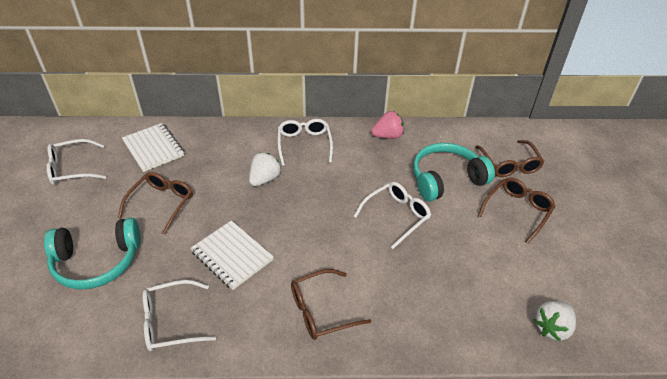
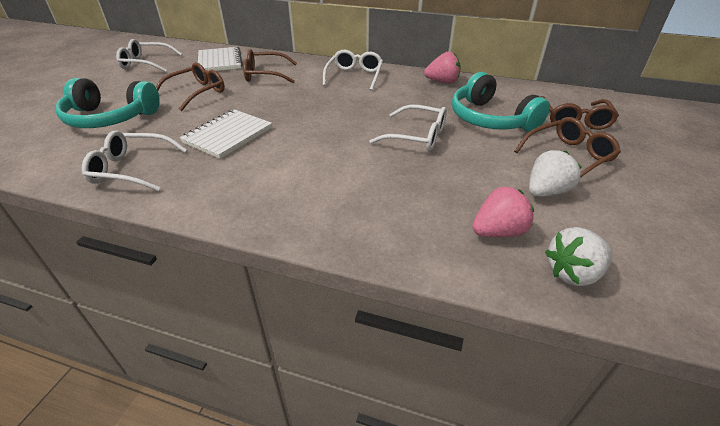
camera: 20 degrees right, 5 degrees down
(232, 256) = (228, 135): white notebook -> white notebook turned 60 degrees clockwise
(264, 179) = (300, 92): white strawberry -> white strawberry (546, 192)
(322, 310) = (284, 192): brown glasses -> brown glasses (265, 75)
(396, 216) = (416, 136): white glasses -> white glasses turned 45 degrees clockwise
(446, 179) = (490, 119): turquoise headphones -> turquoise headphones turned 120 degrees counterclockwise
(494, 304) = (498, 232): none -> pink strawberry

